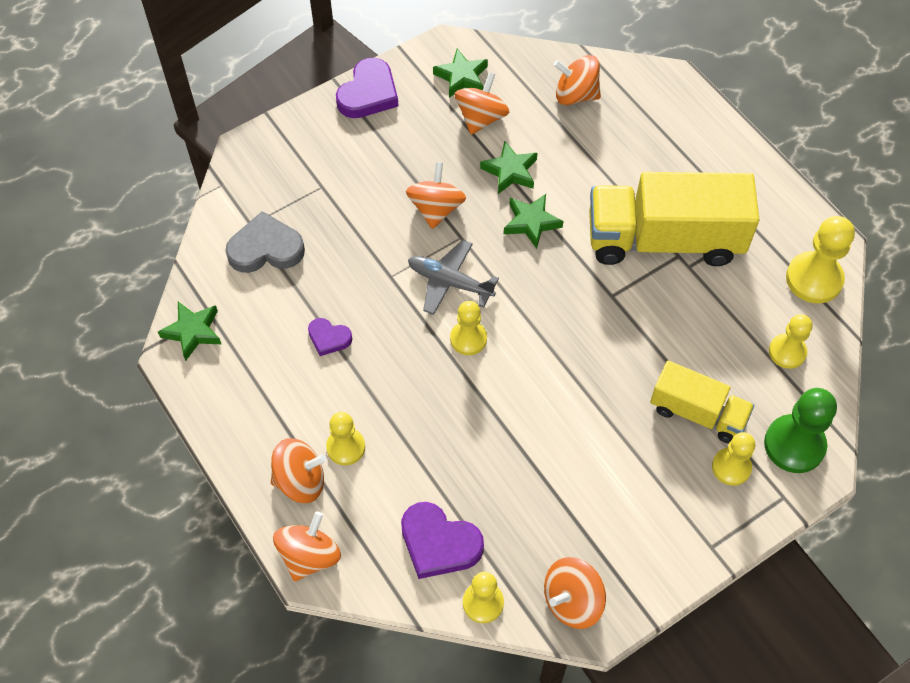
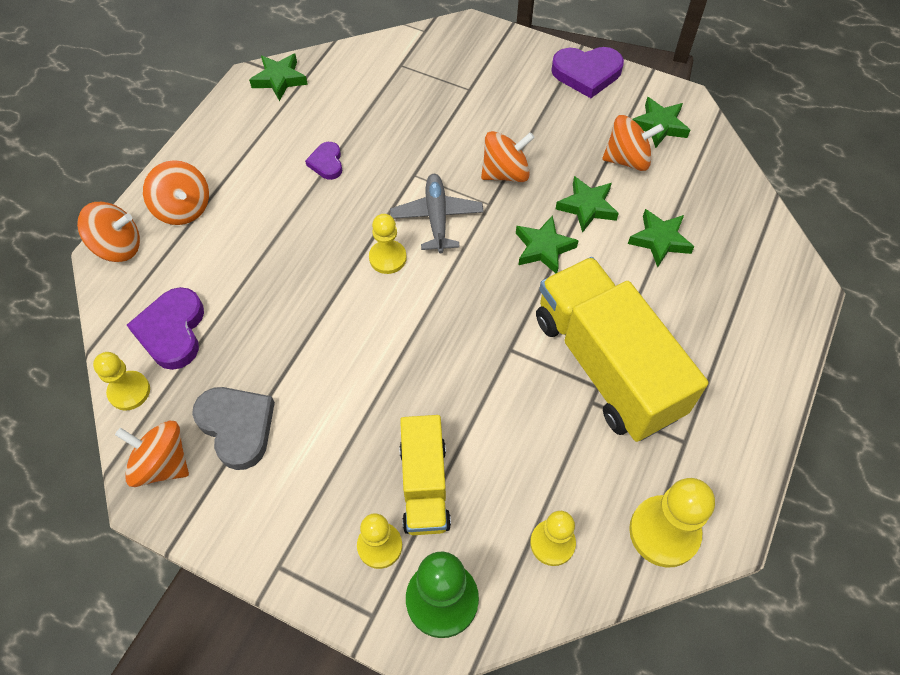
camera: 60 degrees right, 0 degrees up
(265, 248) = (384, 84): grey heart -> grey heart (237, 427)
(346, 447) = (230, 223): yellow pawn -> none
(574, 142) = (659, 240): none -> green star
(575, 95) = (715, 217): orange spinning top -> none

